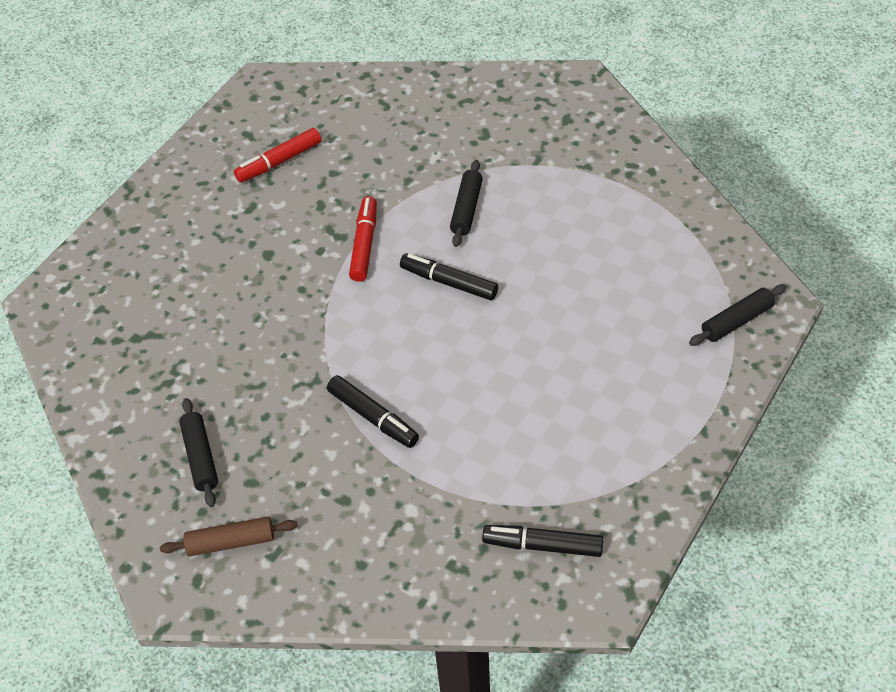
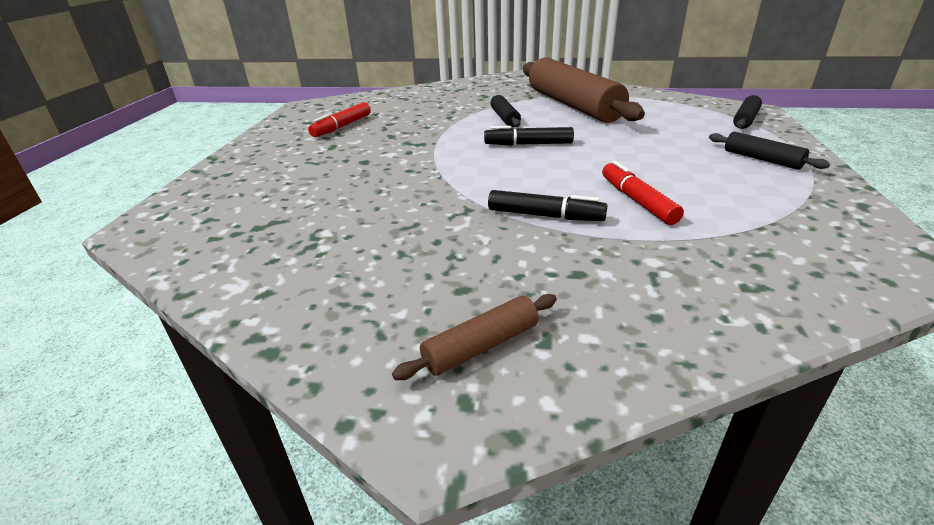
camera: 25 degrees left, 20 degrees down
(200, 457) = (386, 286): black rolling pin -> black rolling pin (762, 159)
(364, 244) = (443, 143): red marker -> red marker (637, 201)
(542, 545) = (804, 248): black marker -> none
(570, 205) = (573, 105): none -> brown rolling pin

